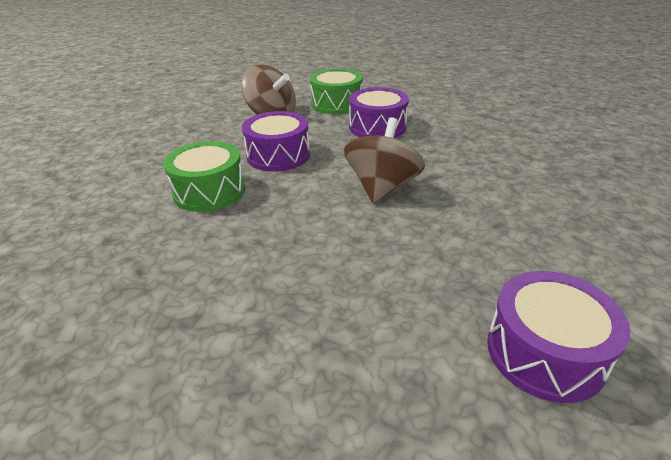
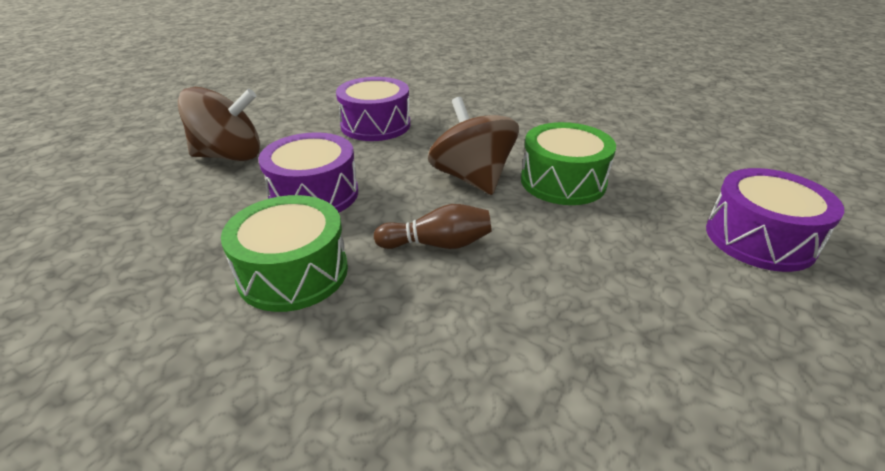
camera: 45 degrees left, 0 degrees up
(295, 215) = (438, 244): none -> brown bowling pin
(336, 104) = (291, 116): green drum -> green drum (563, 181)

